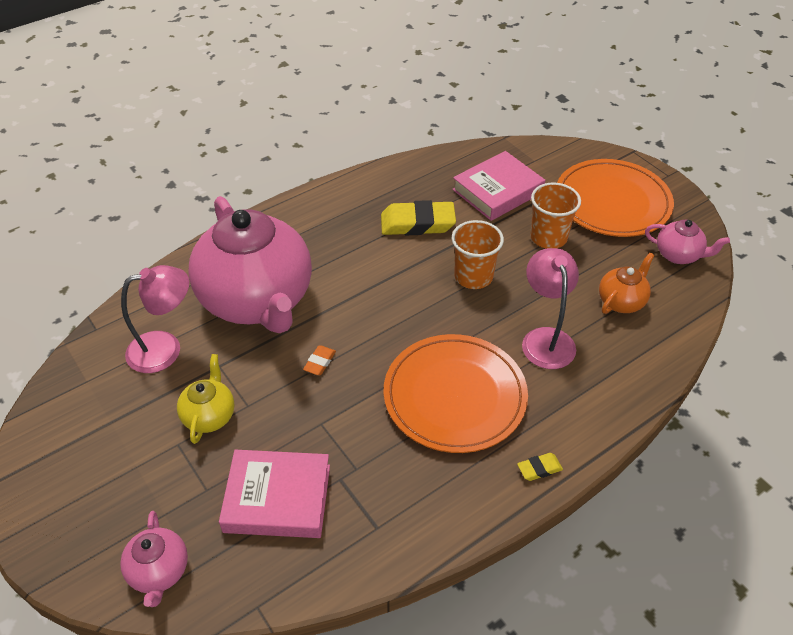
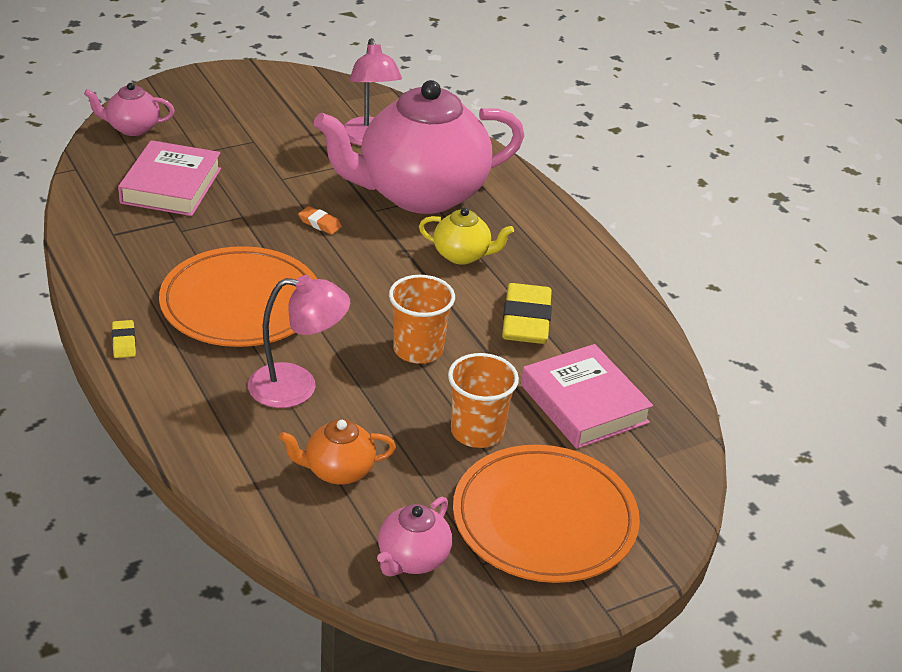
camera: 95 degrees right, 10 degrees down
(209, 416) = (278, 158): yellow teapot -> yellow teapot (462, 255)
(621, 301) = (338, 471): orange teapot -> orange teapot turned 120 degrees clockwise

